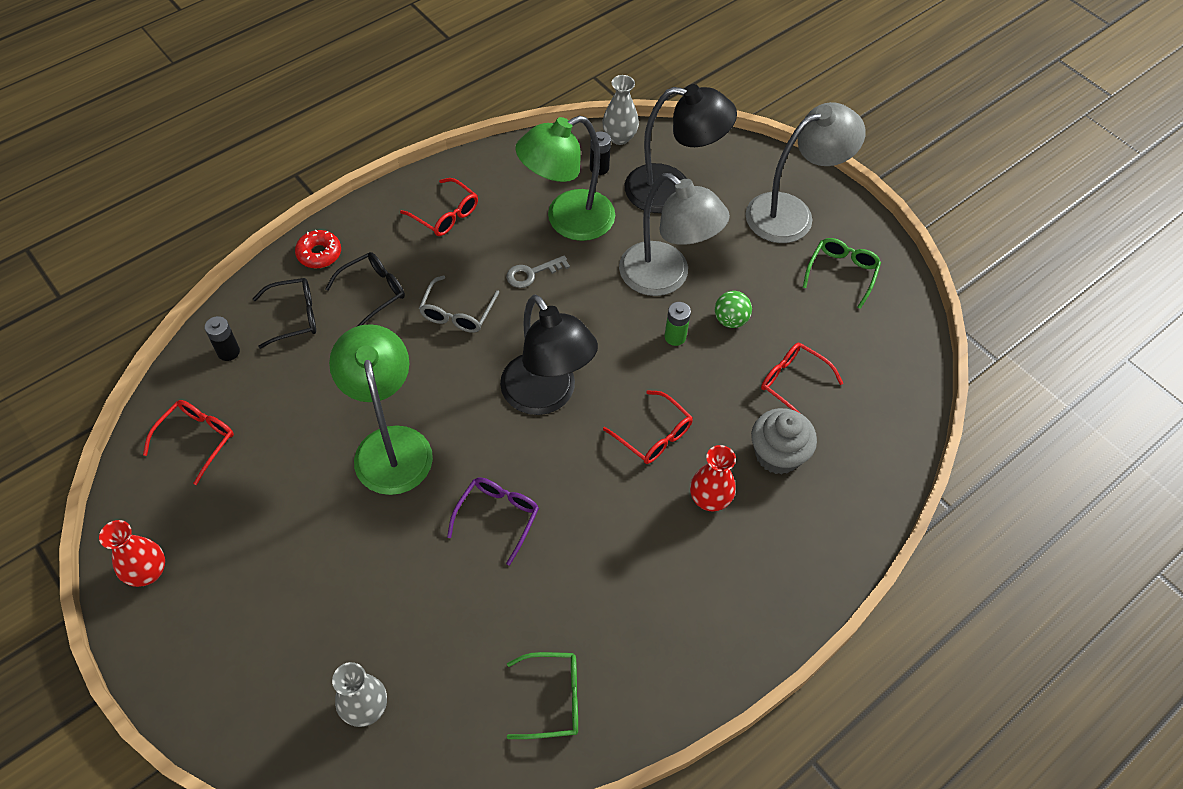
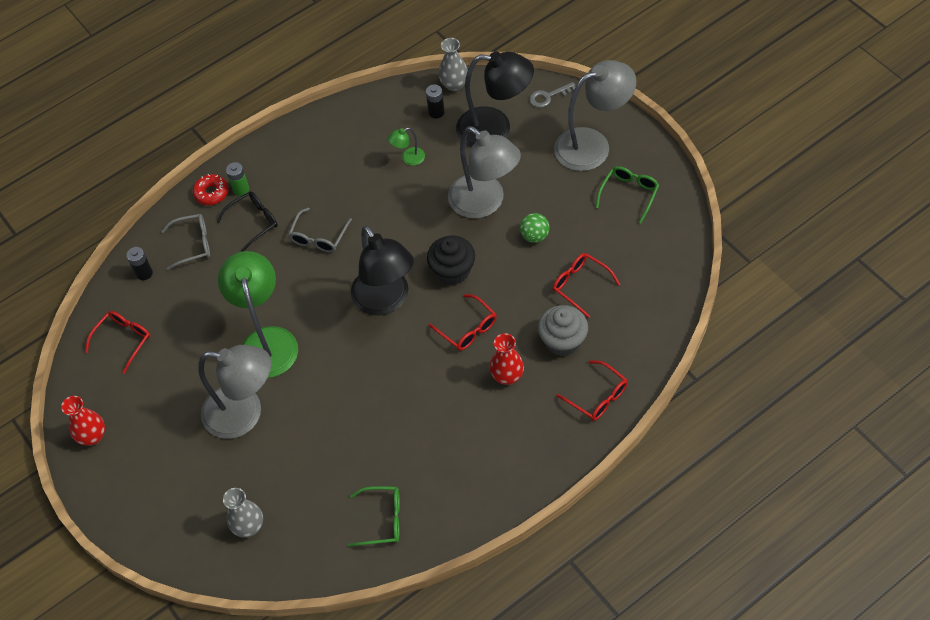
camera: 10 degrees right, 0 degrees up
(294, 317) = (193, 244): black glasses -> grey glasses
(360, 544) = (244, 414): none -> grey lamp
(445, 215) = (311, 157): red glasses -> red glasses (597, 397)
(497, 517) = (346, 392): purple glasses -> none
(532, 273) = (378, 203): grey key -> grey key (548, 96)
(567, 221) = (408, 158): green lamp -> green lamp, size x0.42
(630, 360) = (453, 271): none -> black cupcake
(675, 337) = (489, 251): green battery -> green battery (241, 189)

